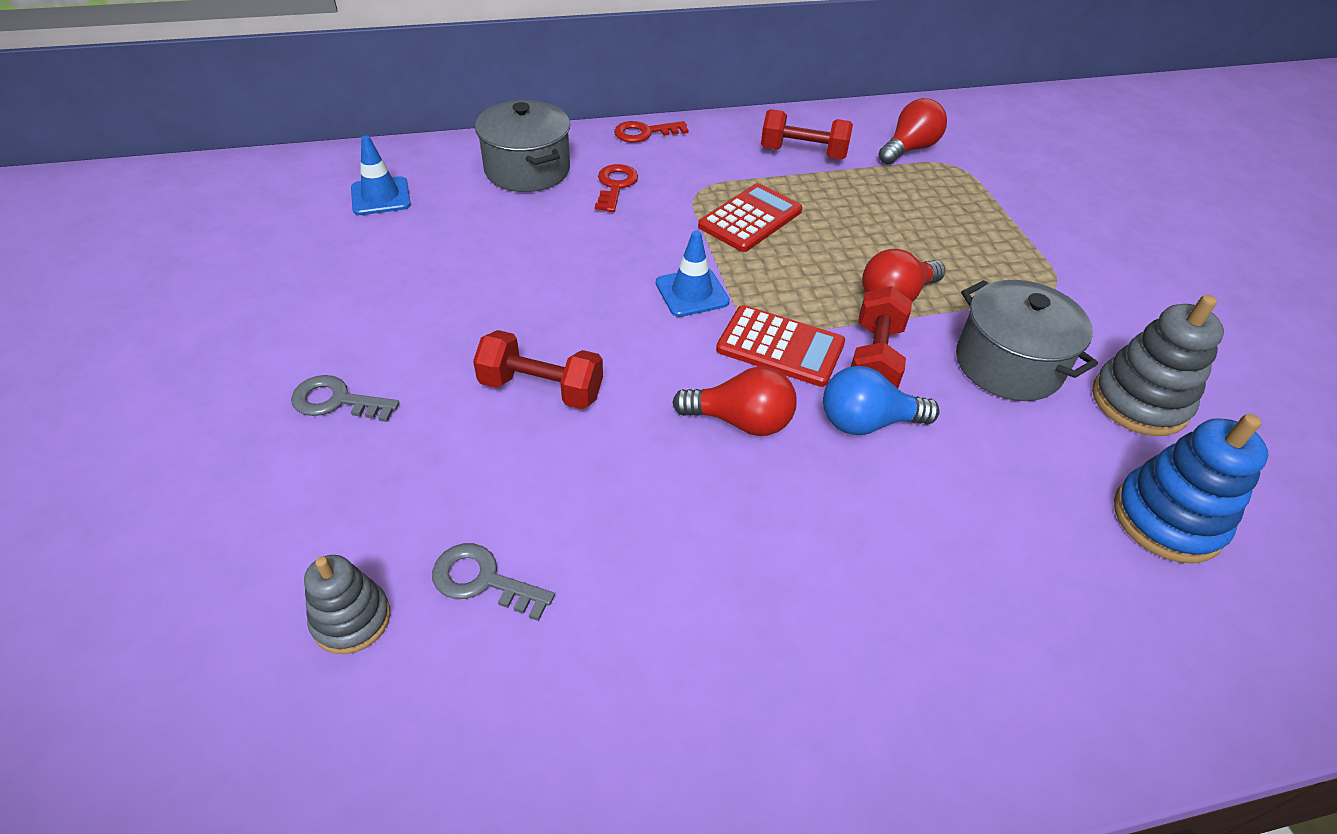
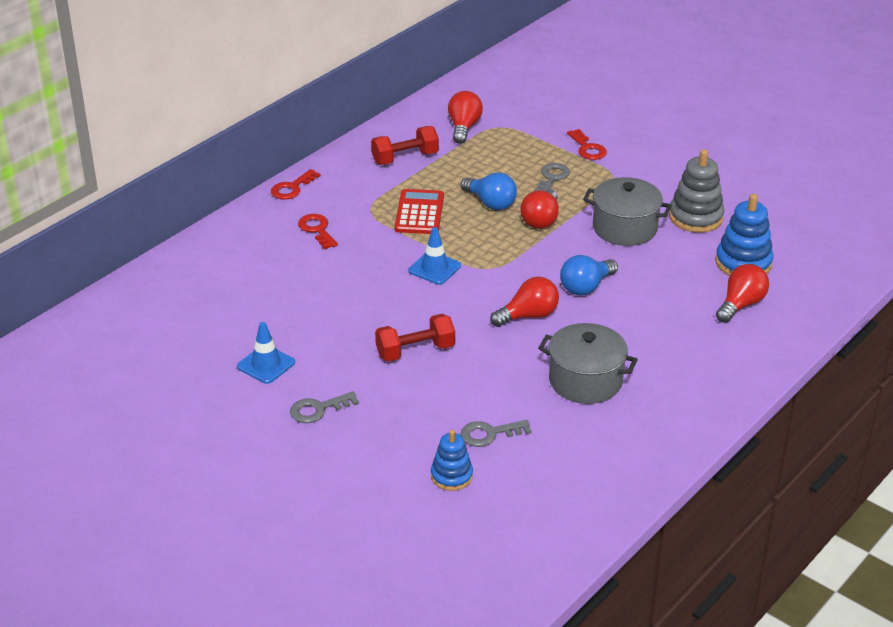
camera: 35 degrees left, 10 degrees down
(351, 619) = (451, 476): grey stacking toy -> blue stacking toy
(380, 196) = (180, 304): blue traffic cone -> blue traffic cone (266, 364)
(527, 170) = (249, 245): grey pot -> grey pot (585, 381)
(780, 347) = (510, 273): red calculator -> none
(850, 246) = (490, 203): none -> blue light bulb
(874, 359) = (561, 256): red dumbbell -> none
(964, 251) = (552, 178): none -> grey key
(1050, 236) = (587, 148): none -> red key
(1104, 594) = (740, 305): none -> red light bulb

